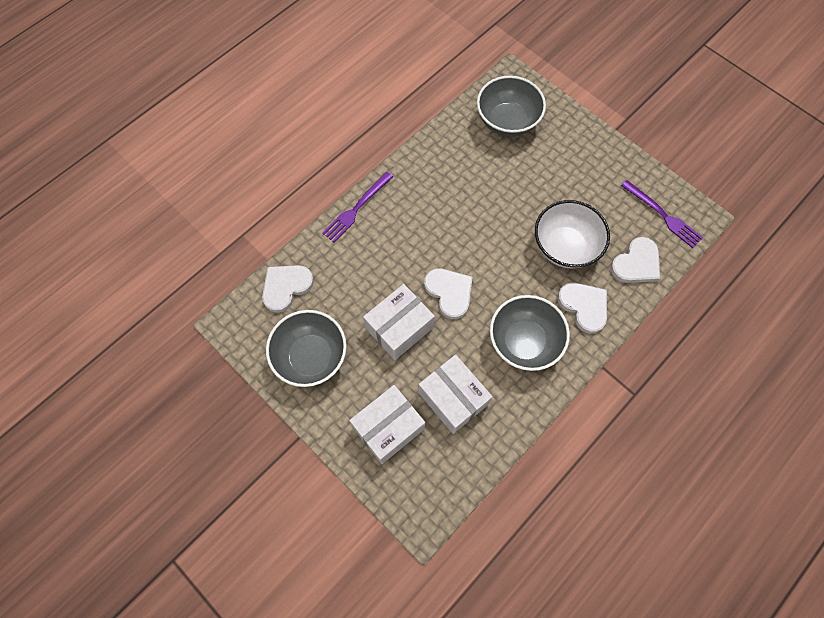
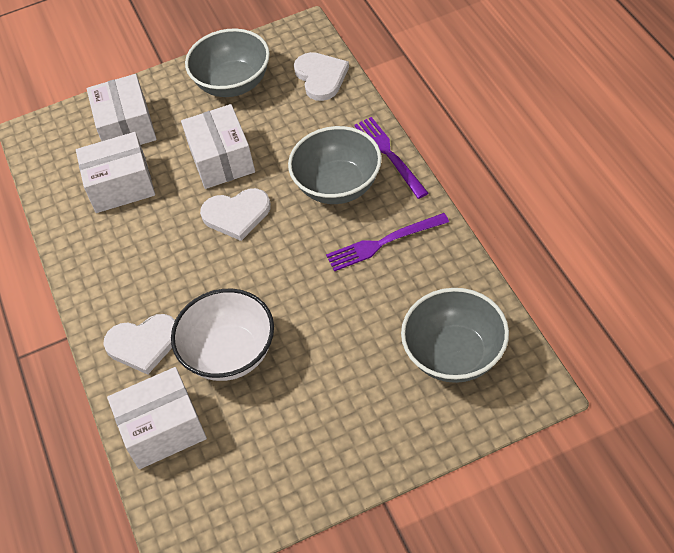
camera: 120 degrees right, 15 degrees down
(524, 342) = (139, 267): grey bowl -> grey bowl (338, 186)
(636, 263) = (163, 429): white heart -> white box
(662, 215) = (212, 497): purple fork -> purple fork (384, 242)

